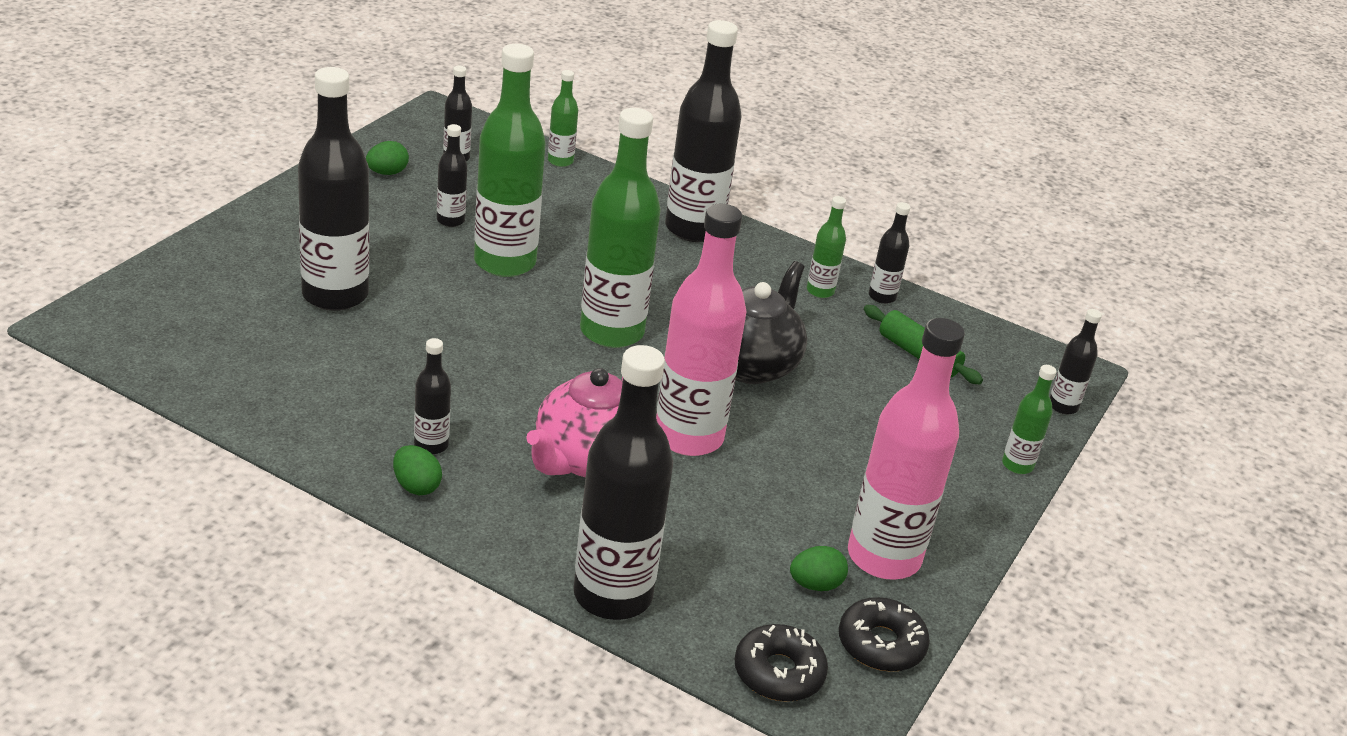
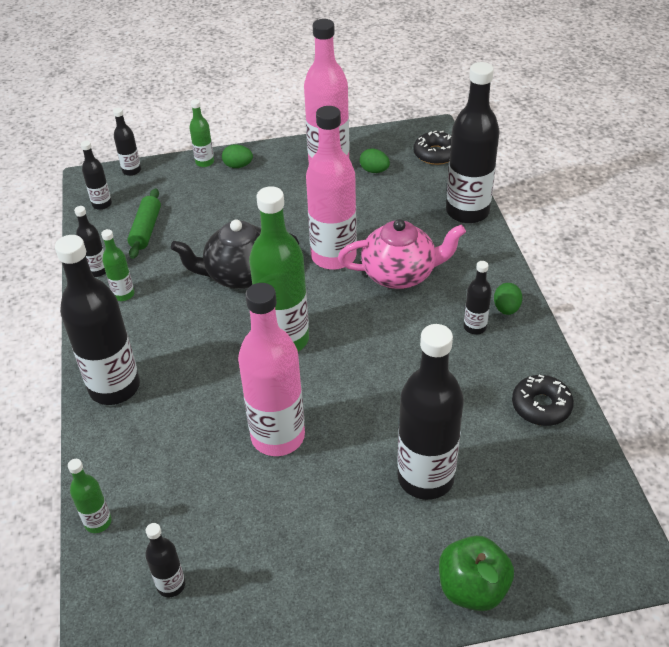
camera: 125 degrees left, 10 degrees up
(218, 249) = (472, 588): none -> green apple
(387, 173) = (249, 603): green egg -> green egg (238, 166)
(450, 220) = (265, 505): black bottle -> black bottle (102, 204)
(505, 262) = (278, 436): green bottle -> pink bottle
(881, 644) = (381, 141): black donut -> black donut (541, 406)

